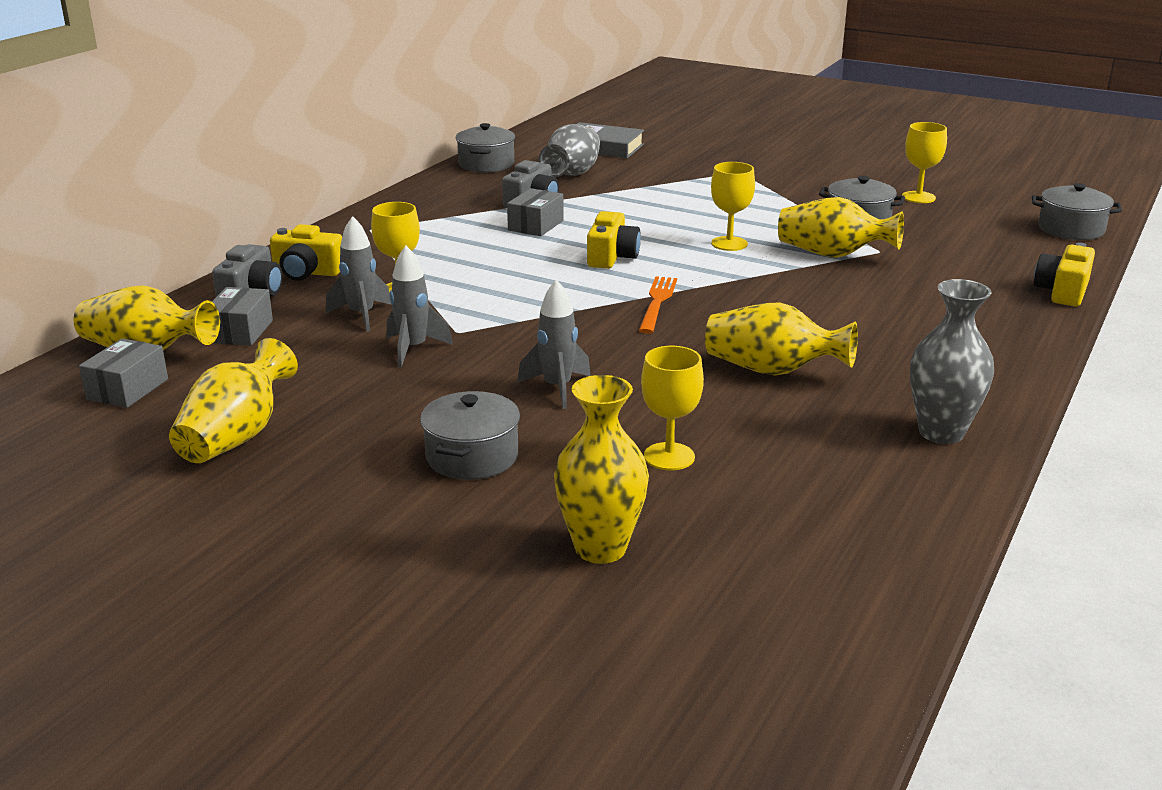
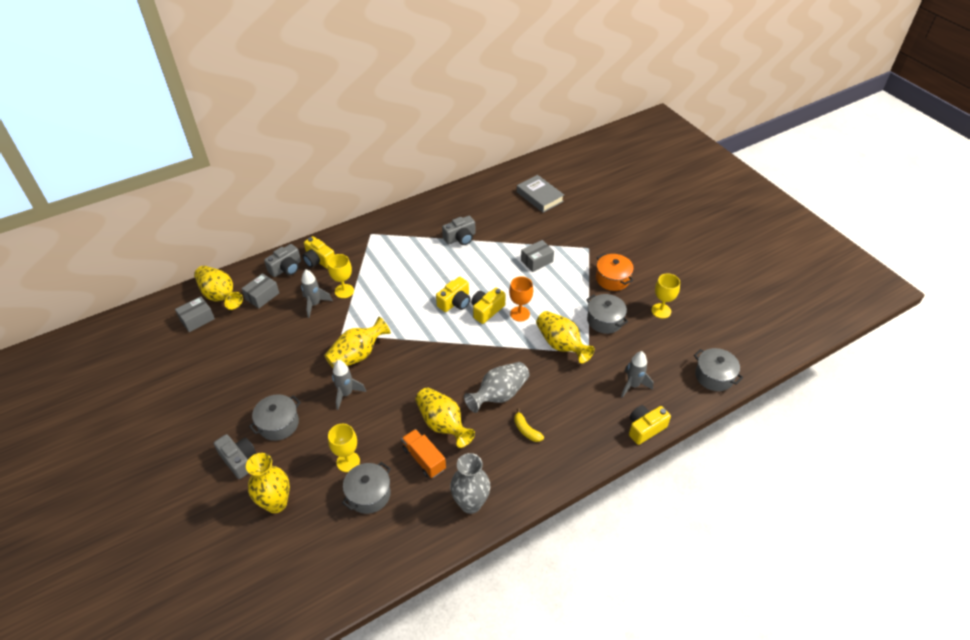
camera: 30 degrees right, 20 degrees up
(236, 436) = (211, 369): yellow vase -> yellow vase (357, 355)
(413, 349) = (315, 339): grey rocket -> grey rocket (633, 385)
(448, 523) = (239, 460): none -> grey camera
(486, 164) = (468, 193): grey pot -> grey pot (368, 494)
(535, 225) = (444, 260): grey box -> grey box (536, 261)
(572, 174) = (502, 218): grey vase -> grey vase (499, 395)
(657, 302) = (442, 349): orange fork -> none
(673, 252) = (486, 310): none -> yellow camera
(729, 244) = (520, 314): yellow goblet -> orange goblet
(796, 413) = (424, 459): none -> orange truck
(813, 188) = (612, 279): none -> orange pot
(907, 339) = (526, 430): none -> yellow banana

